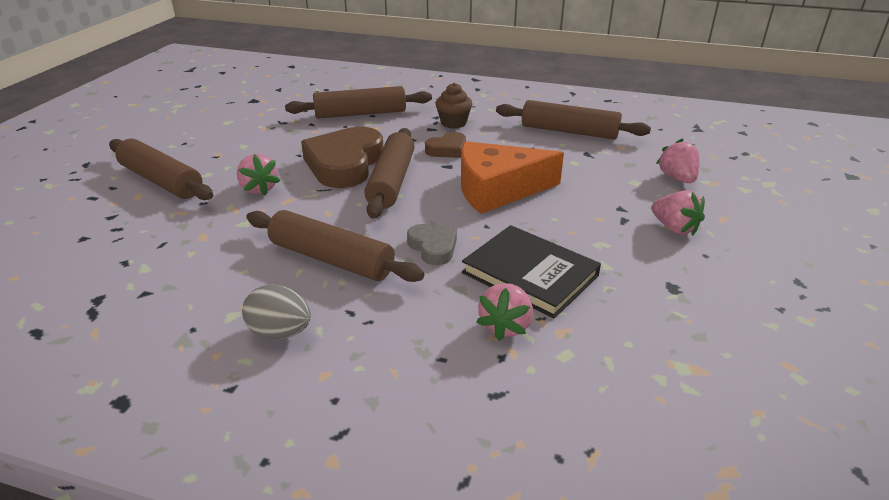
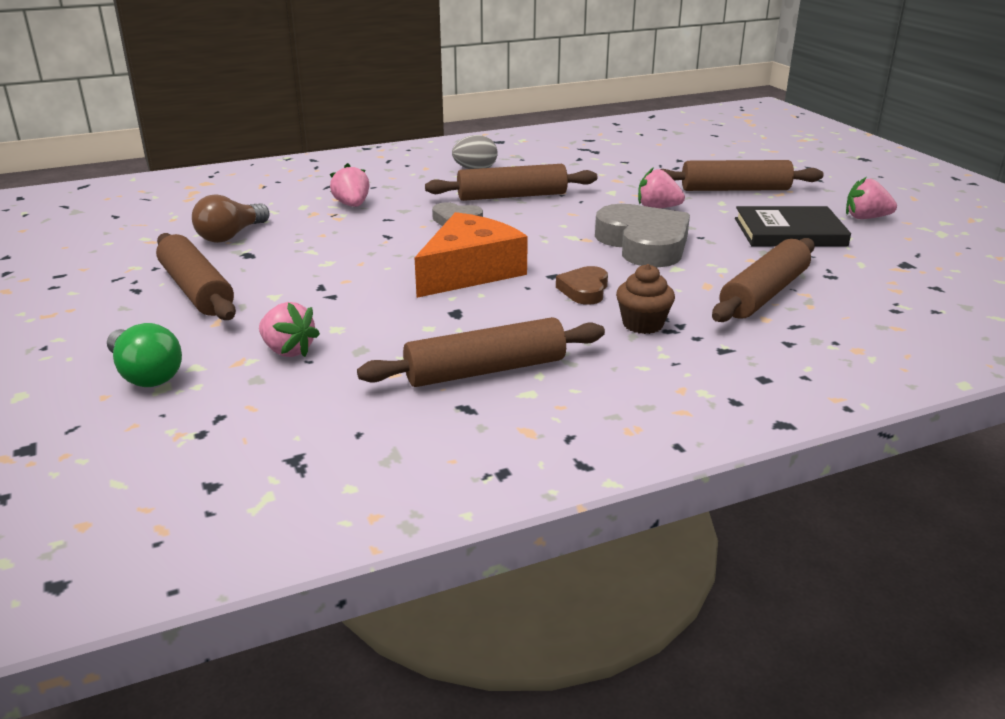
camera: 140 degrees right, 5 degrees down
(345, 164) = (644, 244): brown heart -> grey heart
(392, 181) = (572, 246): brown rolling pin -> brown rolling pin (196, 290)
(530, 274) = (365, 229): black book -> black book (789, 232)
(674, 228) = (266, 295): pink strawberry -> pink strawberry (866, 218)
(682, 330) = (231, 235): none -> brown light bulb
(781, 195) = (146, 374): none -> green light bulb

